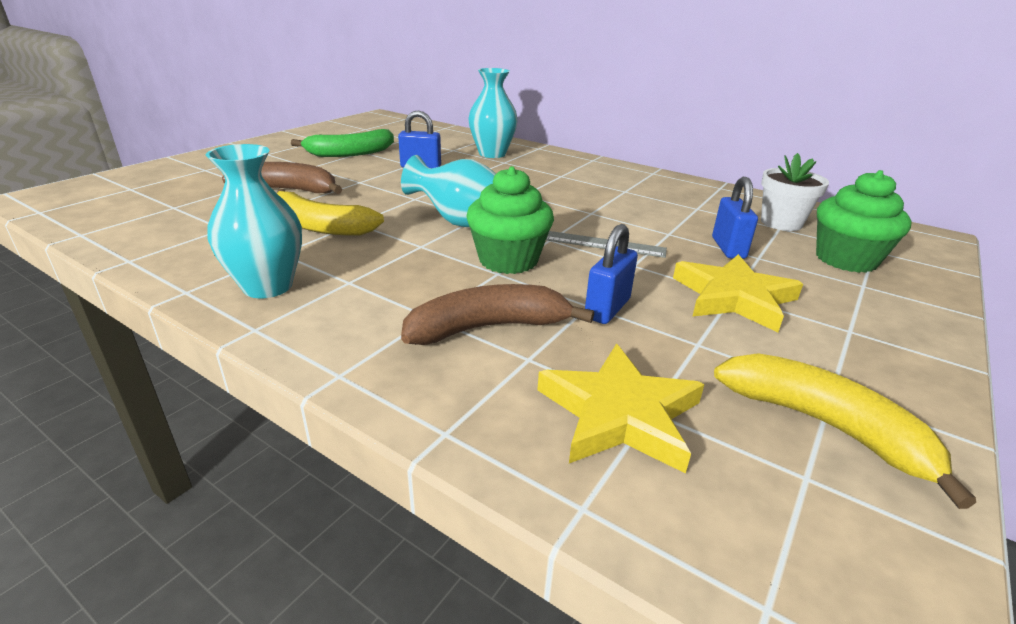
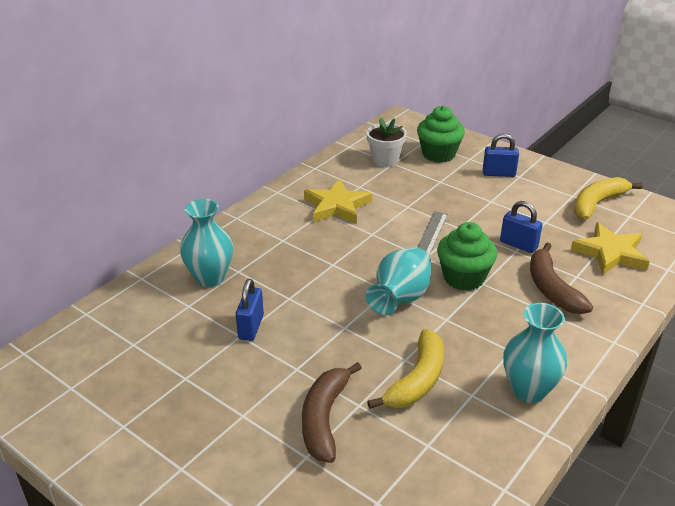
camera: 85 degrees left, 5 degrees up
(350, 153) = (192, 387): green banana -> none
(728, 248) = (429, 189): blue padlock -> blue padlock (498, 174)
(733, 297) = (494, 201): yellow star -> yellow star (337, 206)

